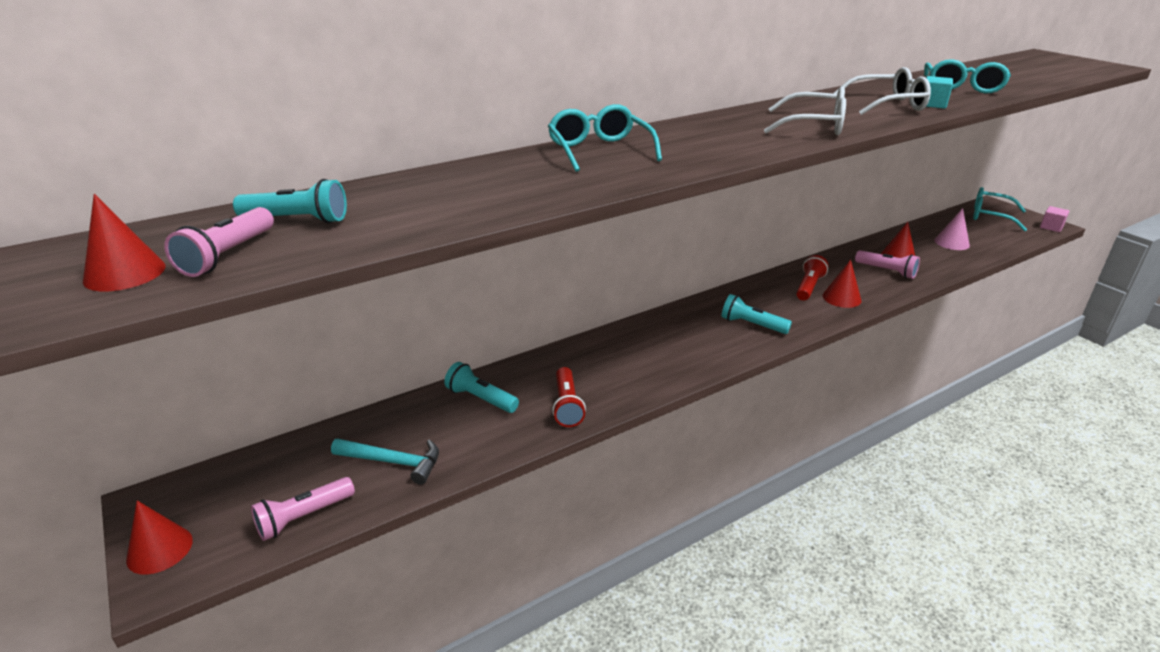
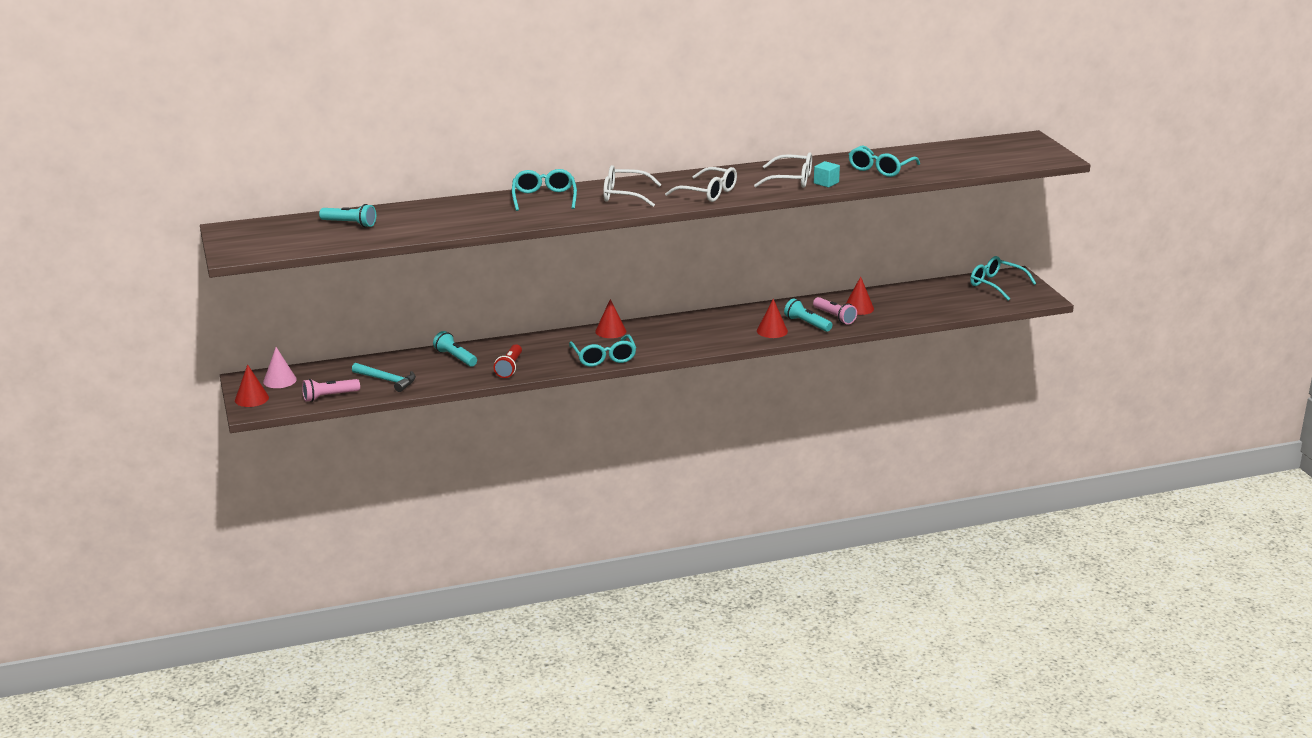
camera: 15 degrees right, 5 degrees down
(125, 273) = (267, 241): red cone -> red cone (610, 331)
(228, 255) = (313, 238): pink flashlight -> none
(681, 367) = (604, 358): none -> turquoise glasses
(708, 137) = (624, 195): none -> white glasses
(752, 325) = (680, 340): turquoise flashlight -> turquoise flashlight (807, 324)
(809, 287) = (754, 320): red flashlight -> none
(952, 243) = (924, 302): pink cone -> pink cone (279, 380)
(1051, 227) = (1040, 300): pink cube -> none

